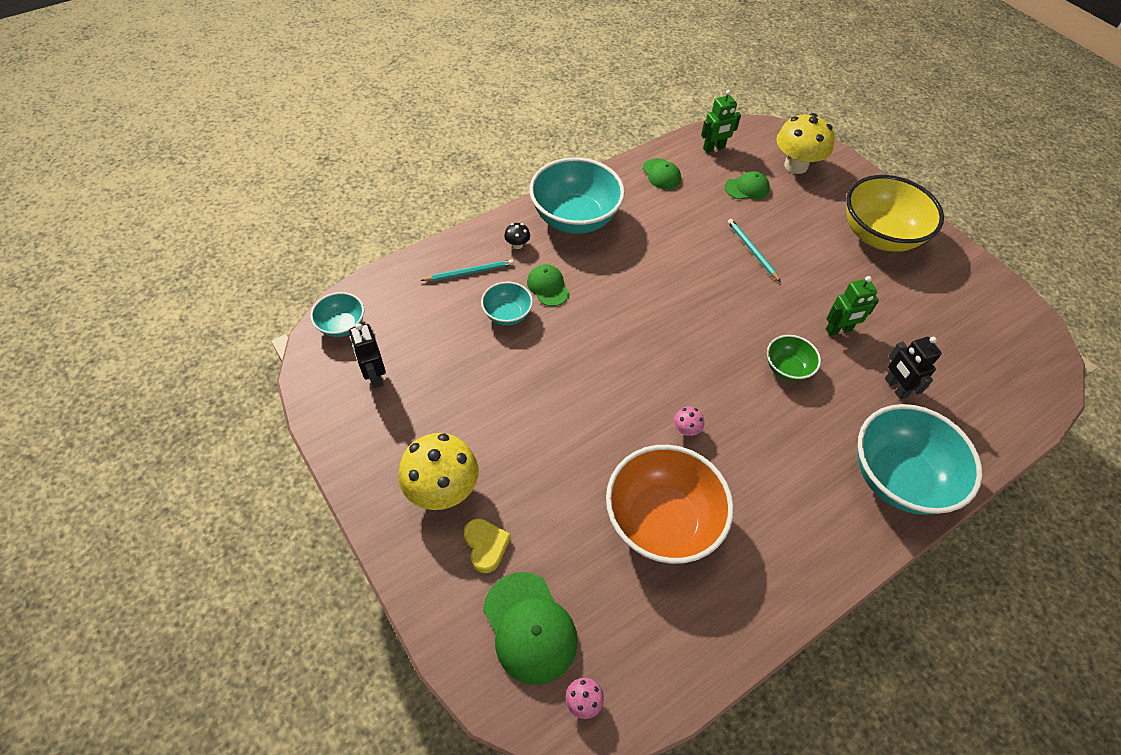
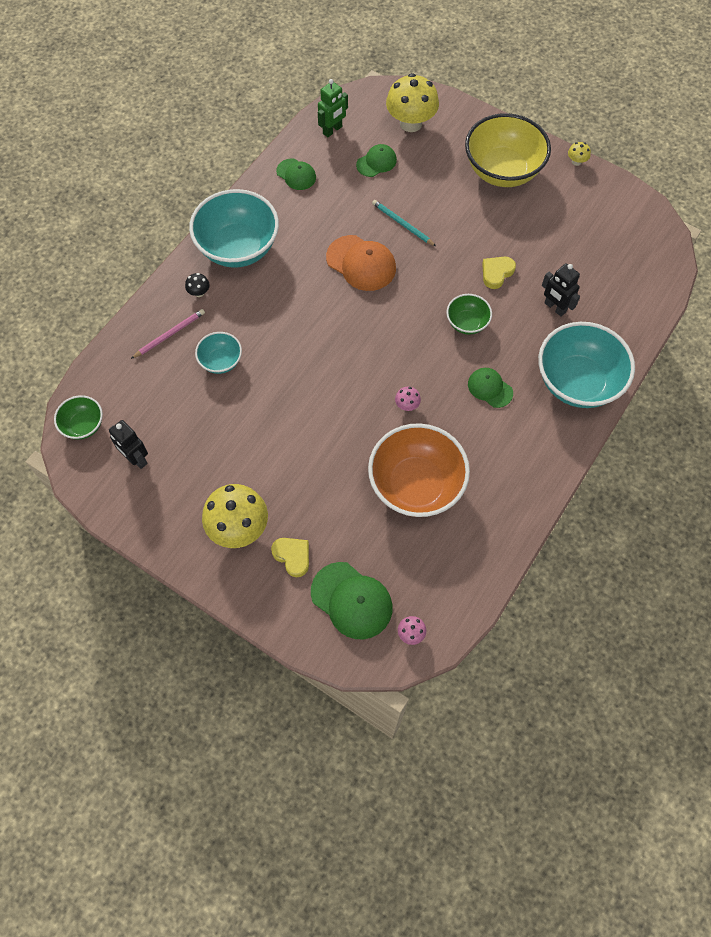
camera: 20 degrees left, 10 degrees up
(342, 326) = (83, 425): turquoise bowl -> green bowl
(470, 272) = (170, 334): turquoise pencil -> pink pencil
(548, 287) = (244, 323): green cap -> green cap (490, 388)
(693, 272) = (361, 263): none -> orange cap
(839, 330) = (496, 273): green robot -> yellow heart
(965, 252) = (576, 162): none -> yellow mushroom

